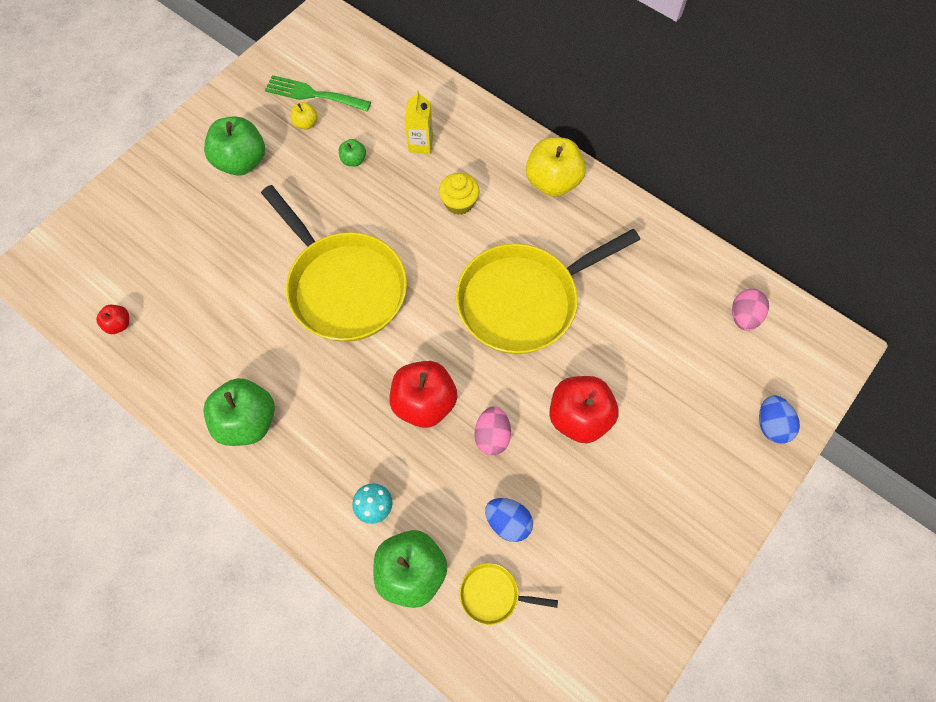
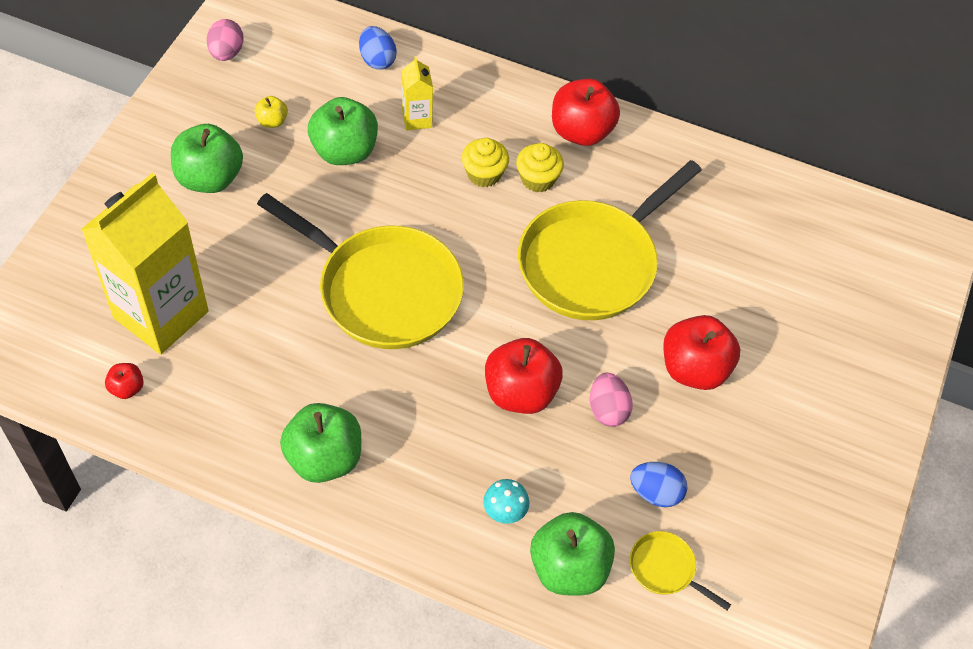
camera: 20 degrees left, 10 degrees down
(166, 268) = (161, 314): none -> yellow carton
(313, 94) = (268, 87): green fork -> none
(353, 160) = (344, 151): green apple -> green apple, size x2.10
(493, 594) = (665, 569): yellow pan -> yellow pan turned 45 degrees clockwise
(502, 216) = (538, 179): none -> yellow cupcake
(552, 182) = (581, 131): yellow apple -> red apple
(743, 317) = (832, 230): pink egg -> pink egg (226, 53)
(771, 425) = (896, 331): blue egg -> blue egg (377, 60)

